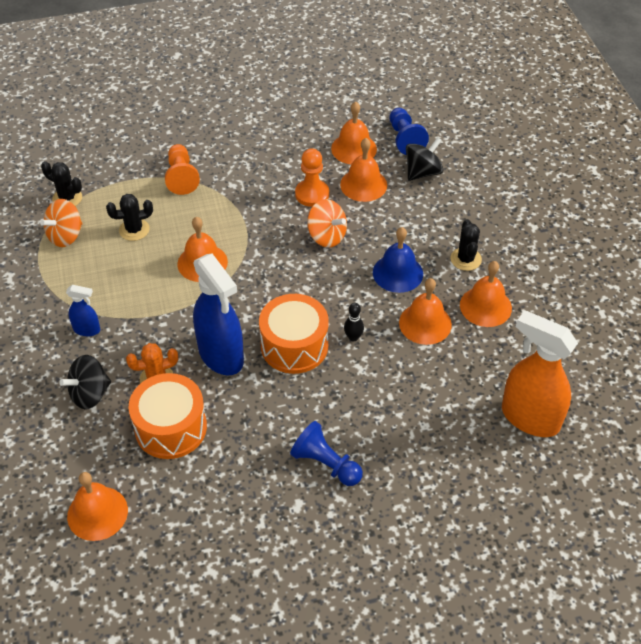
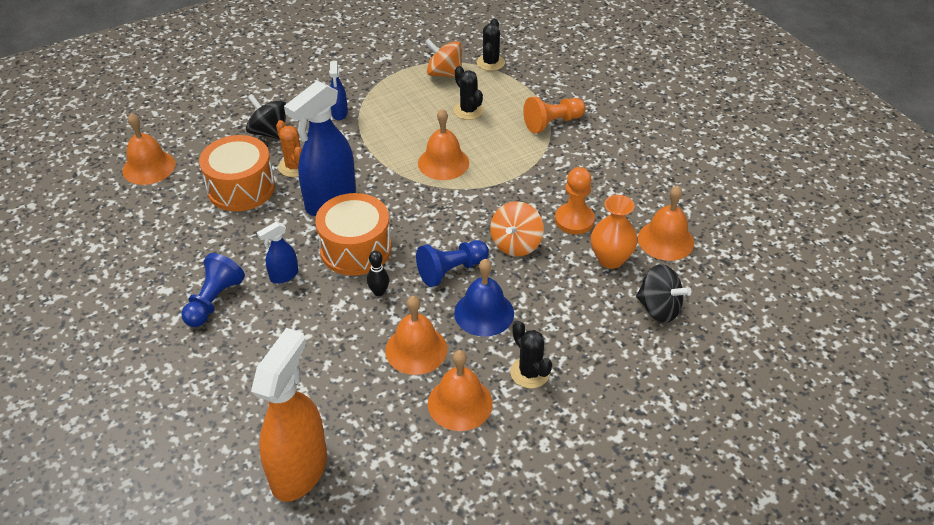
camera: 75 degrees right, 5 degrees down
(310, 405) = (284, 276): none -> blue spray bottle
(363, 184) = (610, 259): orange bell -> orange vase
(405, 139) = (708, 282): blue pawn -> blue pawn (451, 271)
(466, 259) = (529, 372): black cactus -> black cactus turned 75 degrees clockwise

